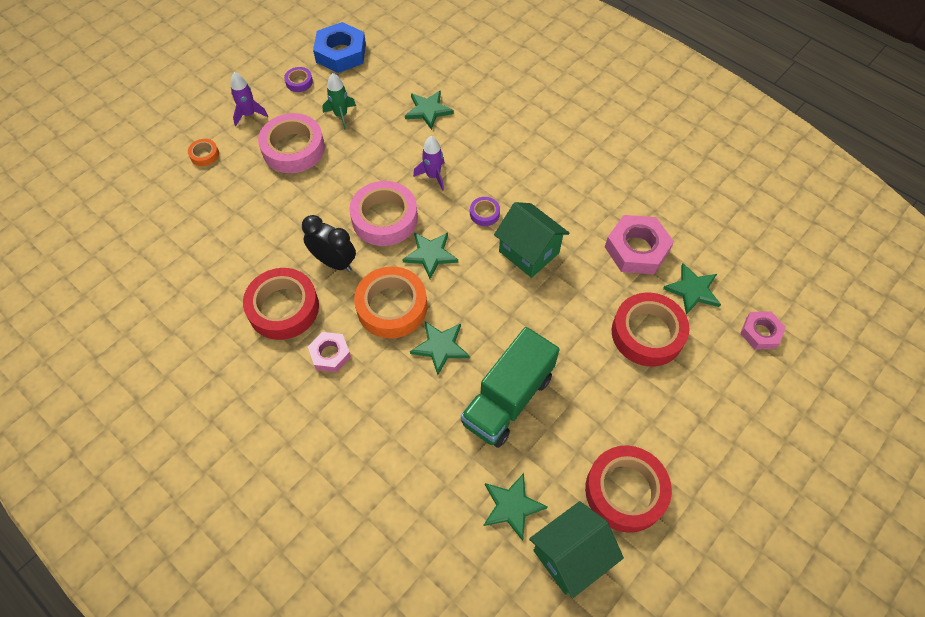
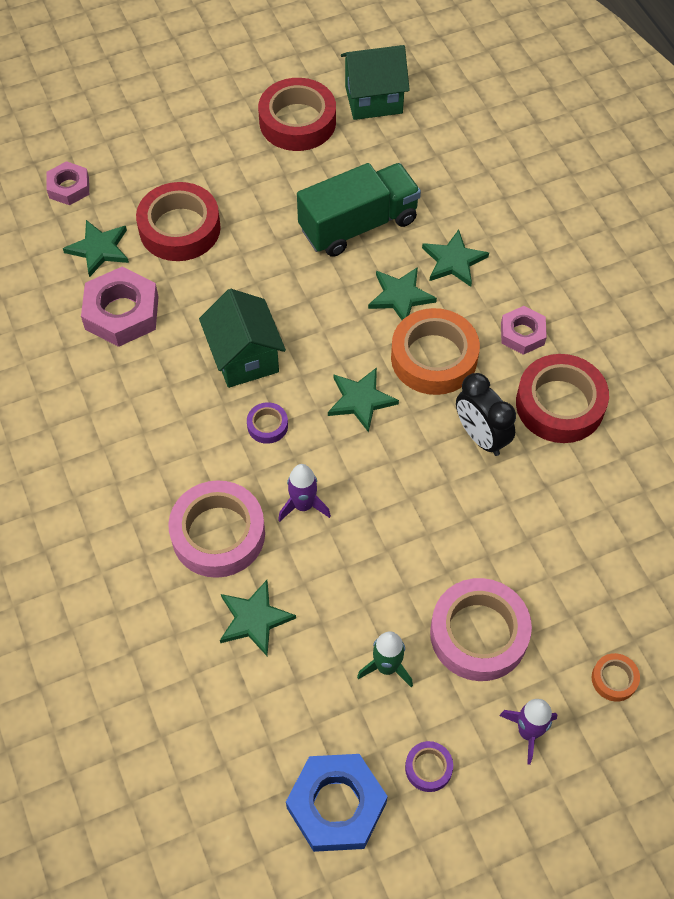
camera: 155 degrees left, 0 degrees up
(384, 218) = (395, 470): pink tape -> pink tape (218, 534)
(512, 506) = (403, 146): green star -> green star (453, 261)

